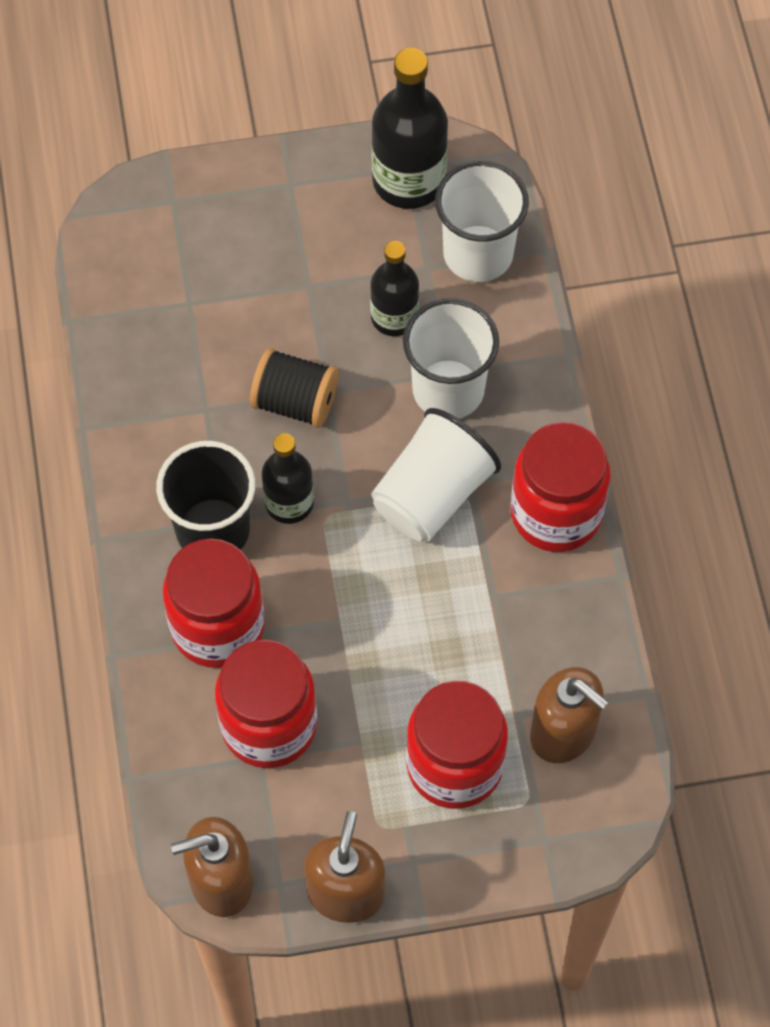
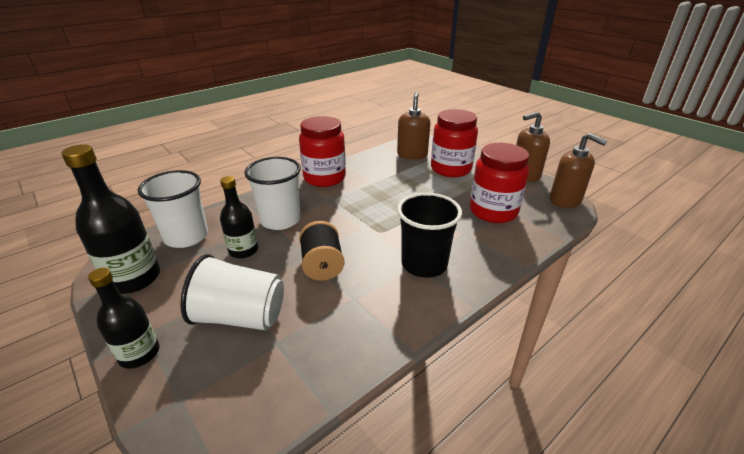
camera: 120 degrees left, 30 degrees down
(218, 627) = (470, 242): red jar -> none
(289, 503) = (384, 245): black bottle -> black bottle (139, 354)
(432, 494) = (341, 207): white cup -> white cup (240, 317)

